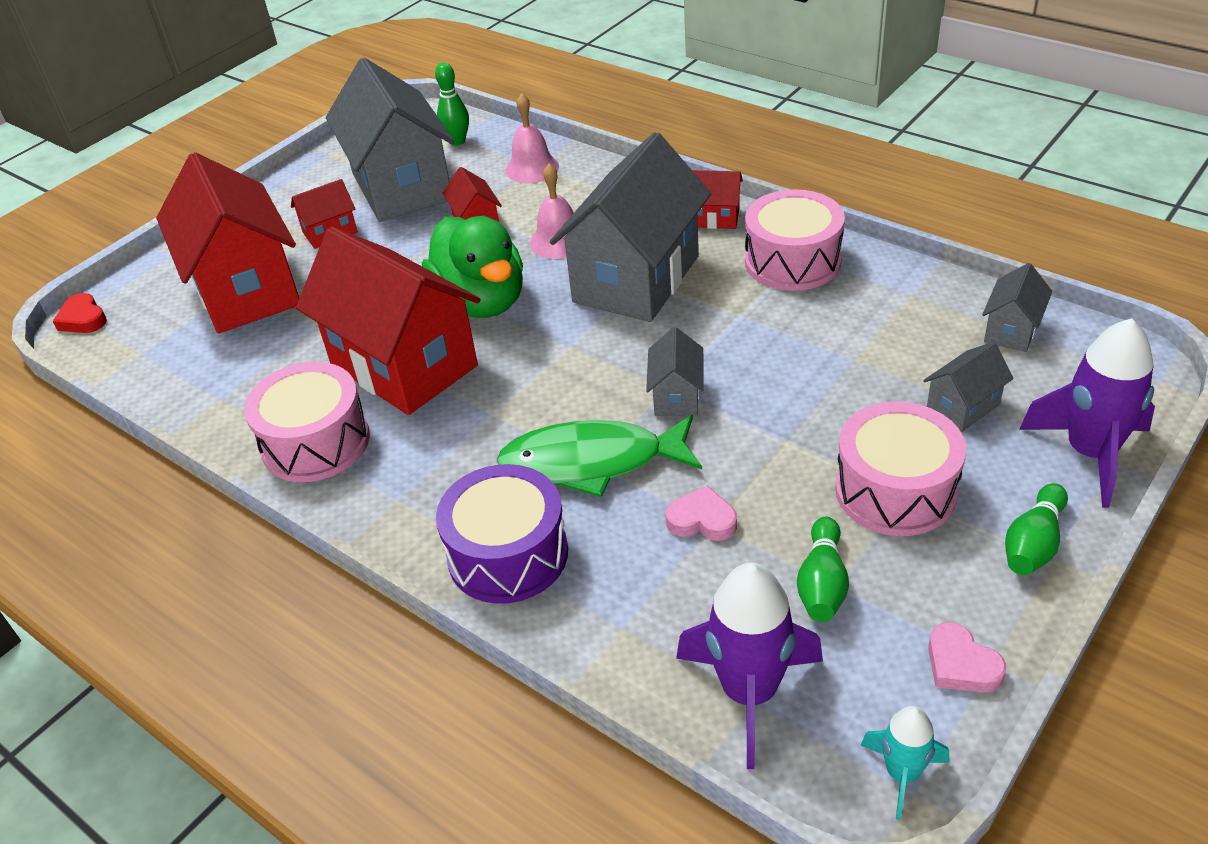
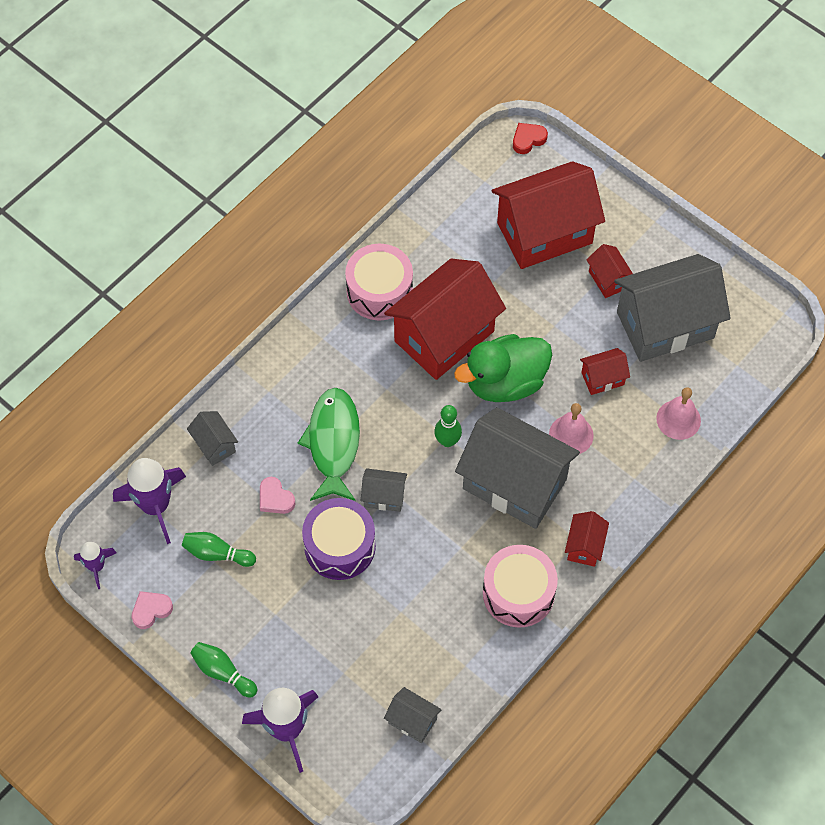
camera: 90 degrees right, 20 degrees up
(457, 141) = (730, 363): green bowling pin -> green bowling pin (447, 441)
(508, 554) = (269, 396): purple drum -> purple drum (340, 546)
(702, 520) = (275, 498): pink heart -> pink heart turned 120 degrees clockwise
(895, 490) = (278, 608): pink drum -> none
(902, 774) = (96, 566): turquoise rocket -> purple rocket
(962, 407) = (342, 667): grey house -> grey house (214, 445)

